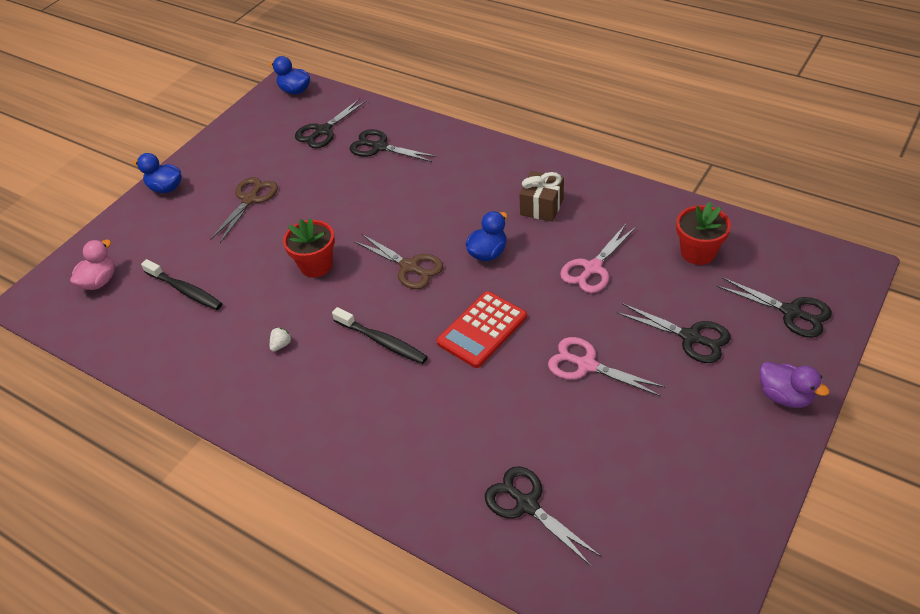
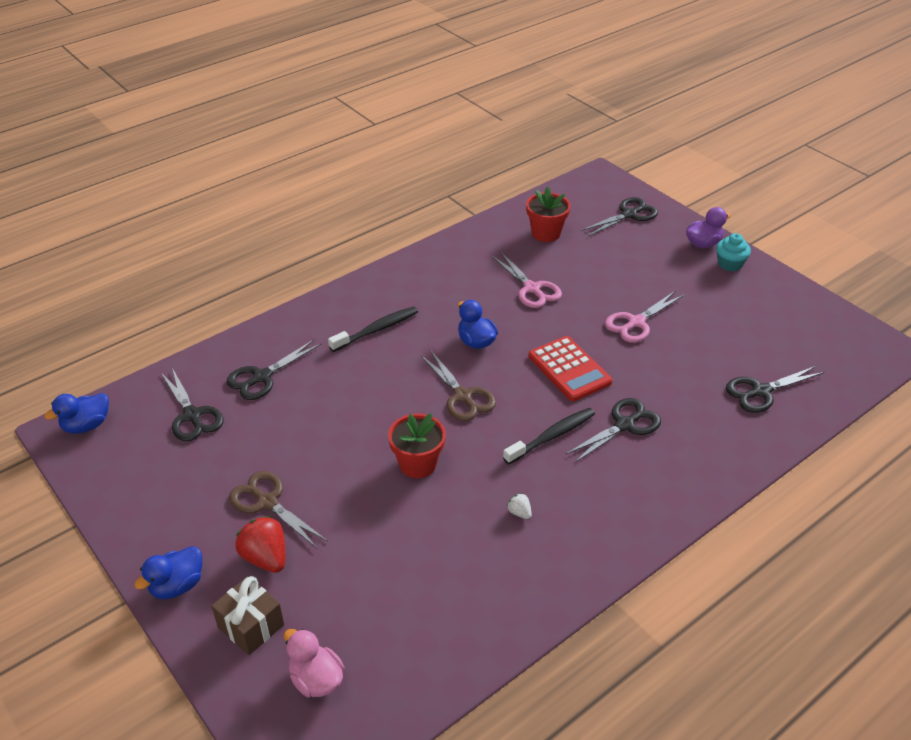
camera: 75 degrees left, 5 degrees down
(185, 290) = (389, 587): black toothbrush -> black toothbrush (377, 330)
(198, 218) = (266, 558): none -> red strawberry
(409, 267) = (462, 396): brown scissors -> brown scissors turned 90 degrees clockwise
(542, 207) = (437, 294): brown gift -> brown gift (251, 626)
(690, 337) = (631, 265): black scissors -> black scissors (624, 425)
(760, 432) = (730, 264): none -> turquoise cupcake

